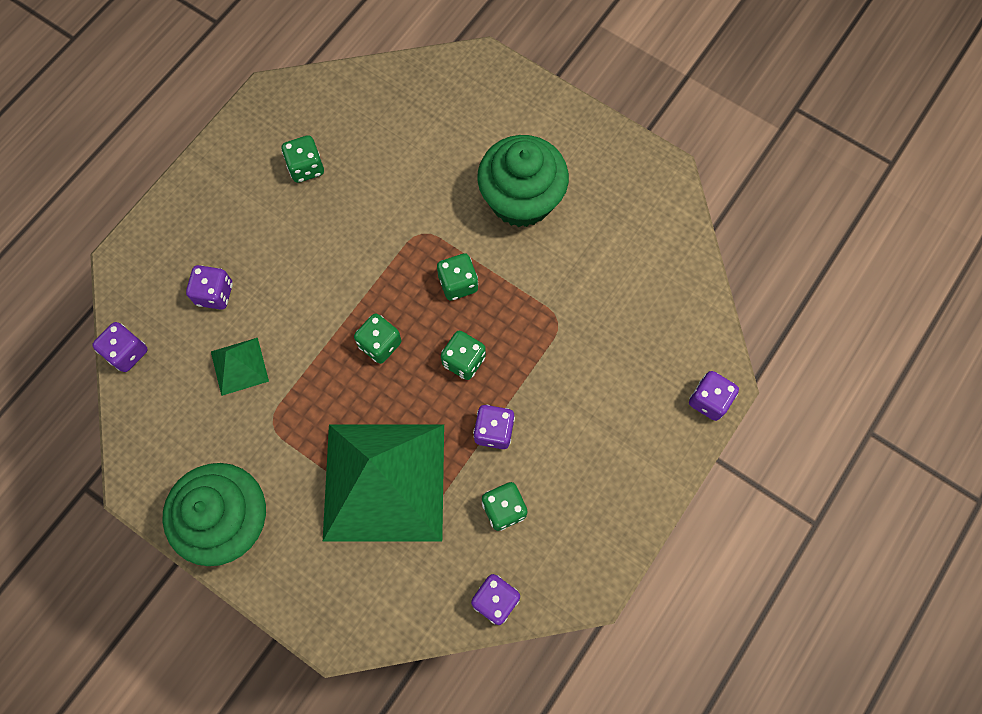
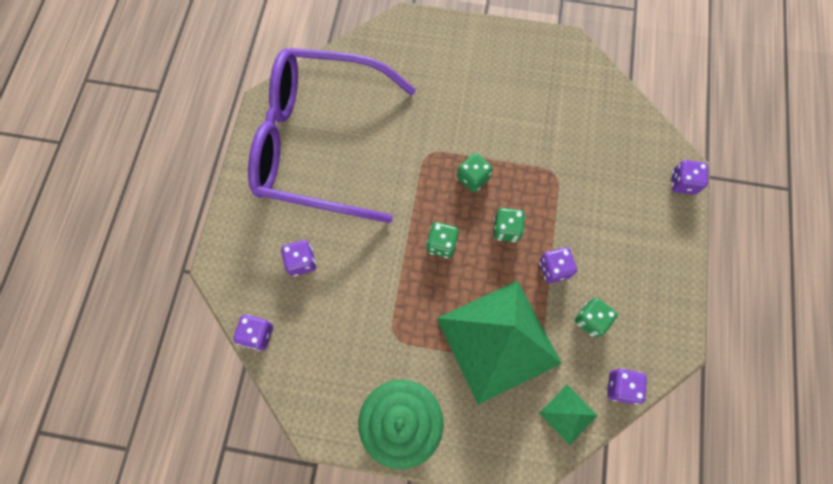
camera: 25 degrees left, 0 degrees up
(239, 366) = (348, 306): green pyramid -> green pyramid (568, 414)
(306, 167) = (320, 143): green dice -> purple glasses
(521, 199) = (484, 102): green cupcake -> none

